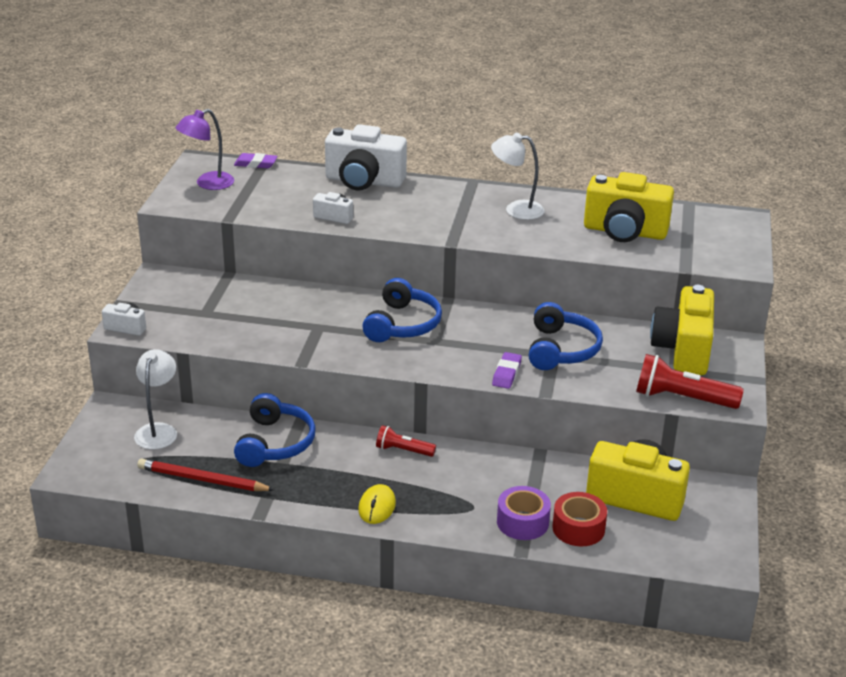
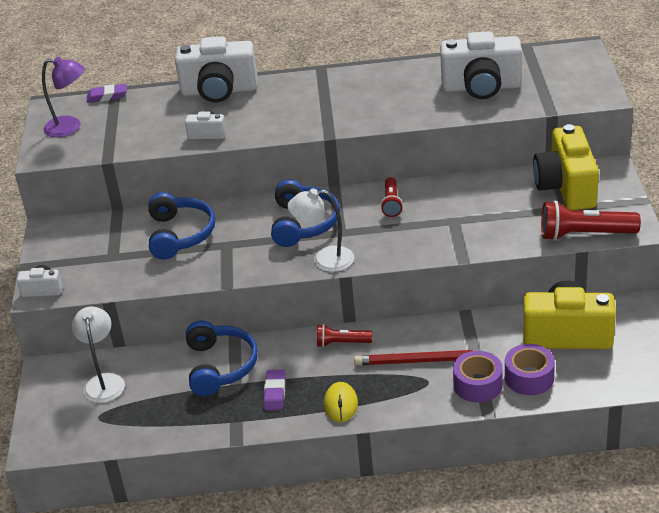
camera: 10 degrees left, 5 degrees up
(203, 479) = (168, 419): red pencil -> red pencil (420, 361)
(208, 184) = (70, 127): purple lamp -> purple lamp turned 120 degrees counterclockwise
(498, 326) = (391, 203): none -> red flashlight
(506, 374) = (419, 249): purple eraser -> purple eraser (275, 393)
(516, 209) = (373, 87): white lamp -> white lamp (324, 260)
(561, 349) = (458, 213): blue headphones -> blue headphones (180, 234)
(578, 528) = (529, 377): red tape -> purple tape
(624, 232) = (481, 87): yellow camera -> white camera

